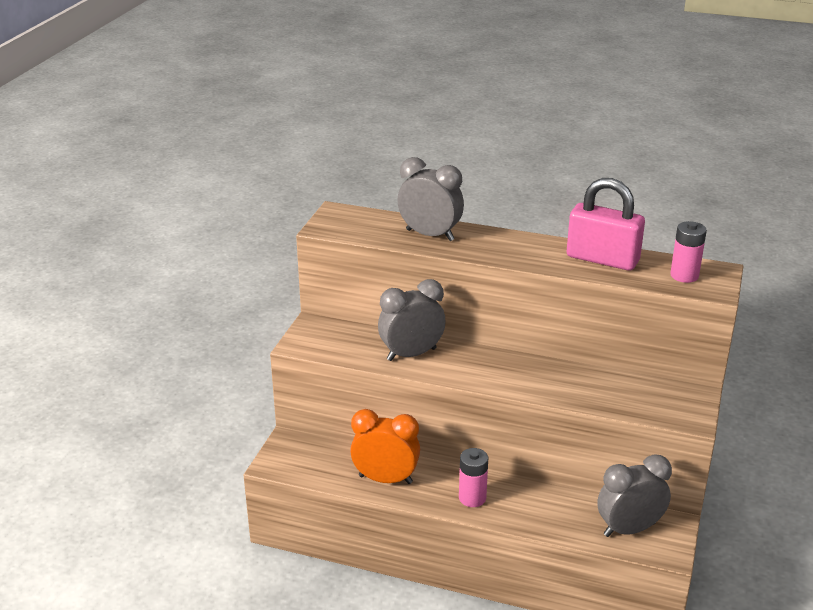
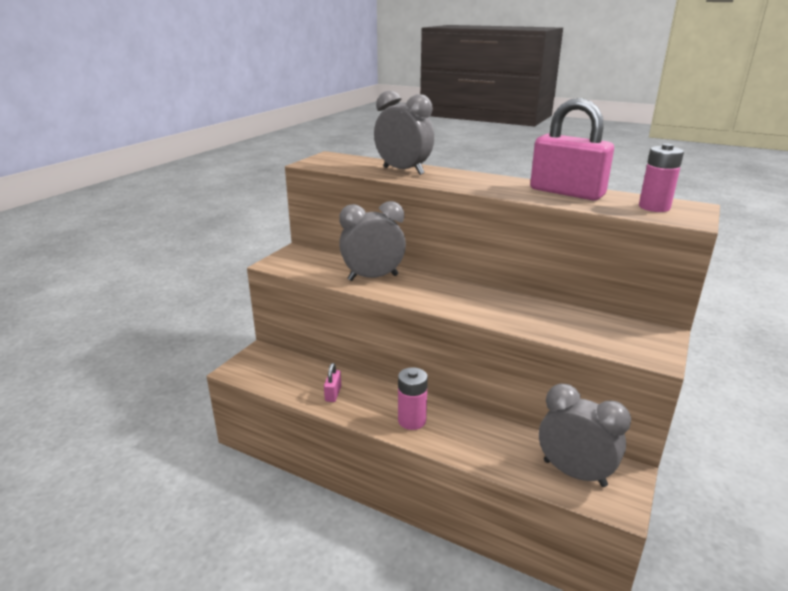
camera: 10 degrees right, 5 degrees down
(385, 479) = (333, 394): orange clock -> pink padlock
(629, 529) = (574, 473): grey clock -> grey clock turned 45 degrees clockwise

